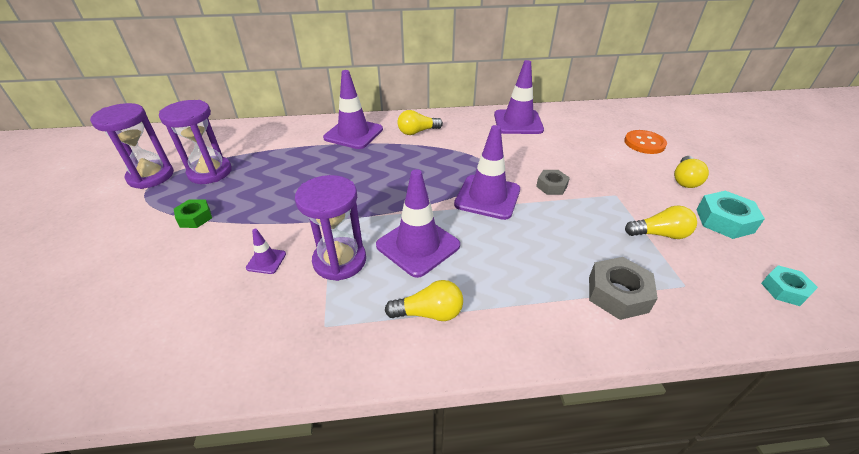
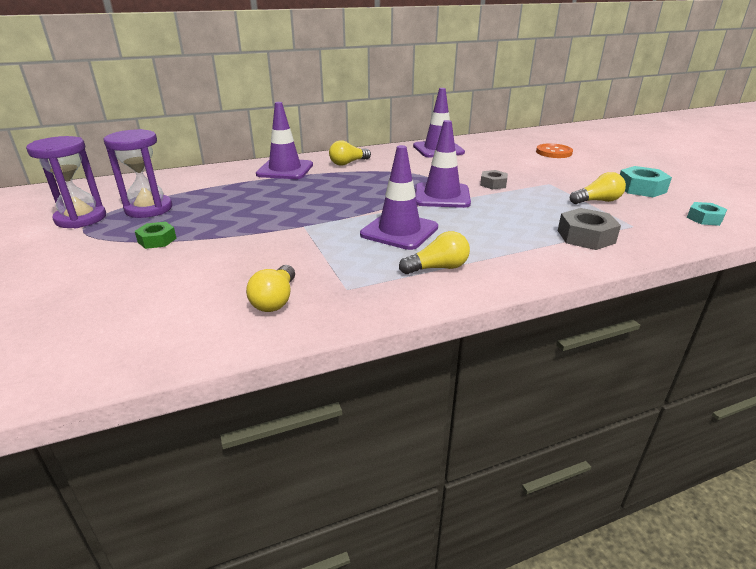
camera: 15 degrees left, 10 degrees down
(266, 261) = (258, 258): purple traffic cone -> none
(340, 261) = (332, 249): purple hourglass -> none
(685, 180) = (598, 170): yellow light bulb -> yellow light bulb (275, 300)

